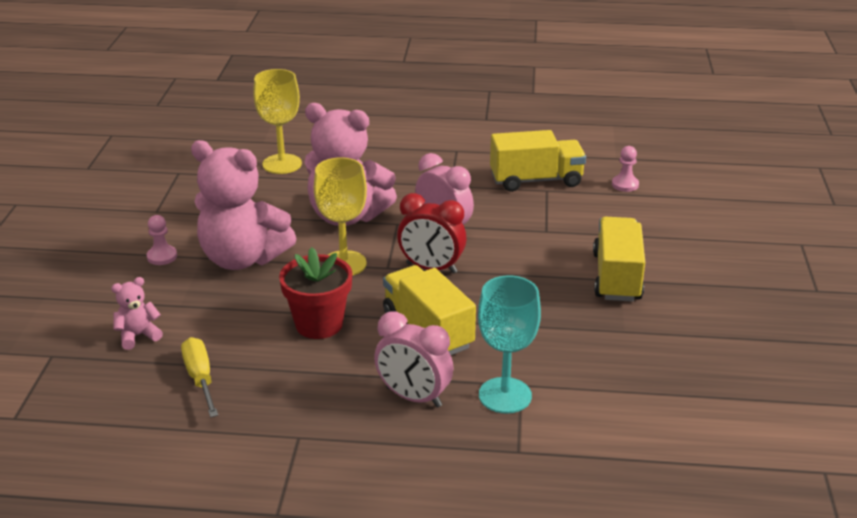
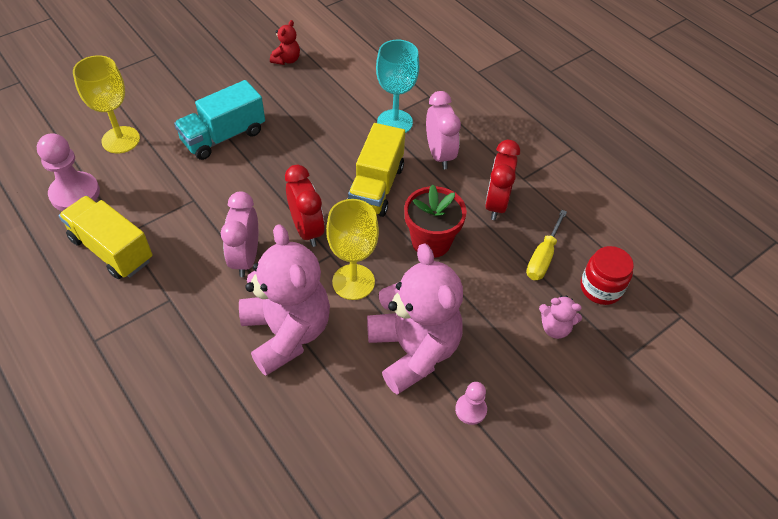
camera: 135 degrees left, 20 degrees up
(118, 390) = (601, 288): none -> red jar
(282, 164) = (242, 466): yellow goblet -> yellow goblet (120, 140)
(297, 392) = (496, 204): none -> red clock
(616, 277) = (223, 136): yellow truck -> turquoise truck
(625, 184) = (75, 193): pink pawn -> pink pawn, size x1.84
(715, 374) = (286, 60): none -> red teddy bear

